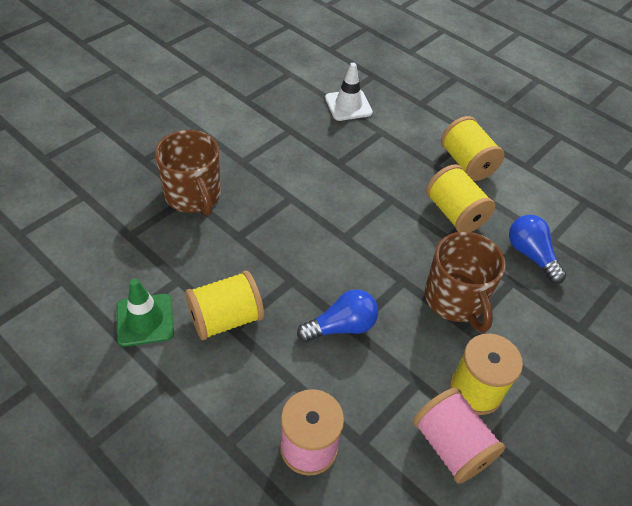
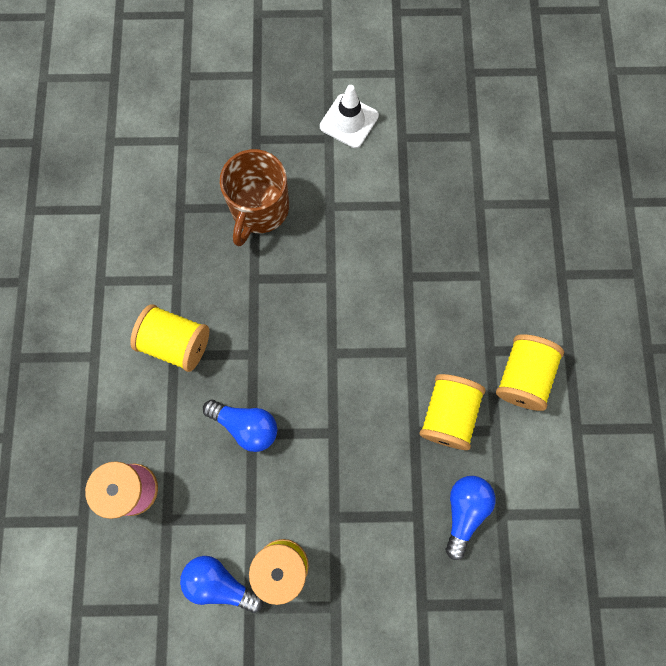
camera: 50 degrees right, 25 degrees up
(145, 320) = (125, 294): green traffic cone -> none
(348, 105) = (487, 220): white traffic cone -> white traffic cone (349, 121)
(451, 445) = (220, 583): pink spool -> blue light bulb
(455, 299) = (354, 487): brown mug -> none

